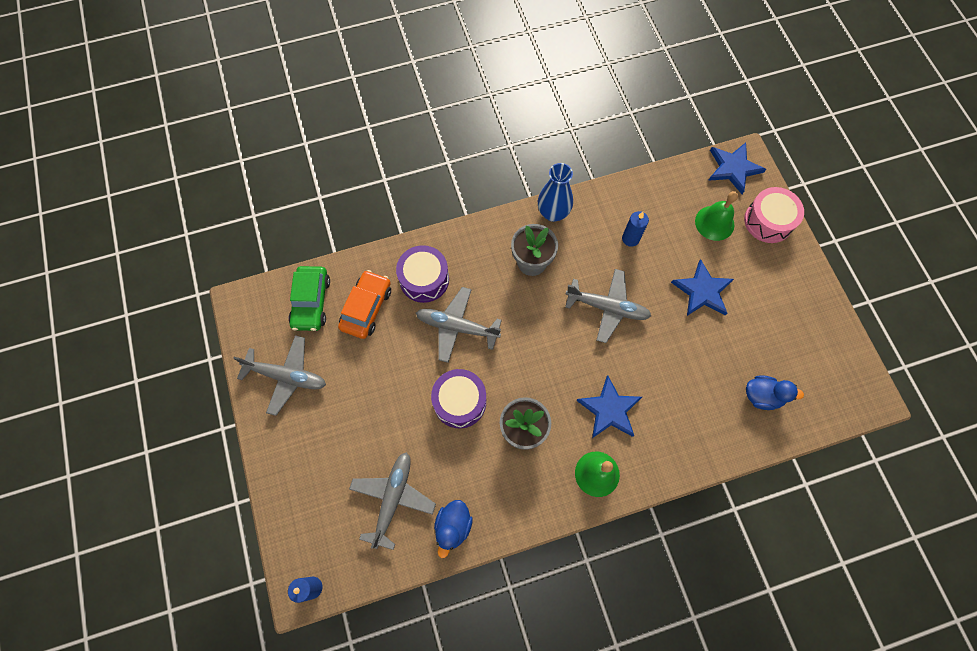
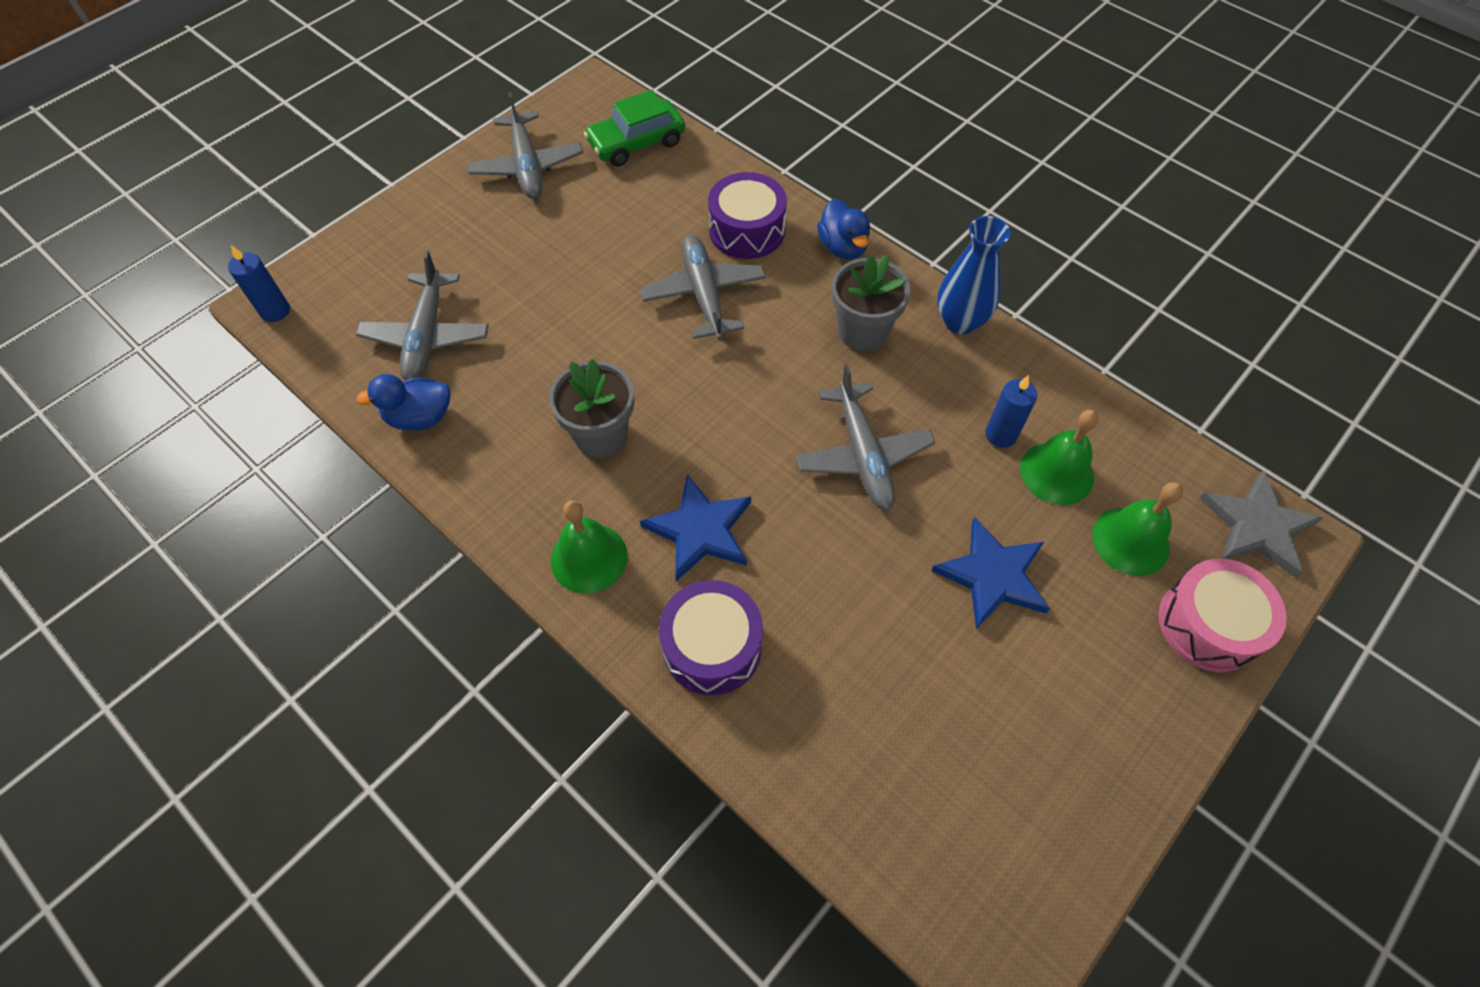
camera: 60 degrees right, 10 degrees down
(366, 308) = (665, 194): orange car -> none
(393, 498) = (427, 337): grey plane -> grey plane turned 105 degrees clockwise
(459, 402) = (599, 345): purple drum -> purple drum (712, 646)
(664, 229) = (1056, 473): none -> green bell
(733, 168) = (1257, 526): blue star -> grey star
(762, 396) = (871, 754): blue duck -> blue duck (843, 247)

